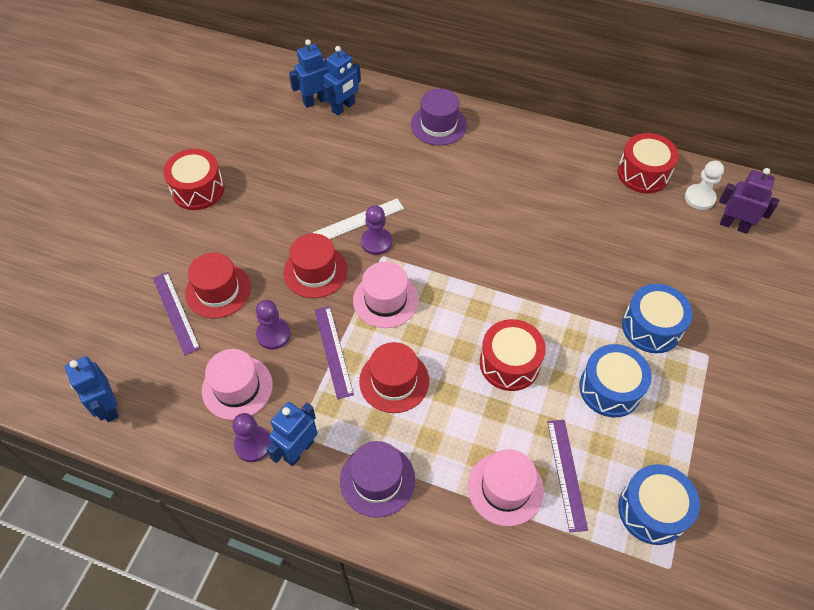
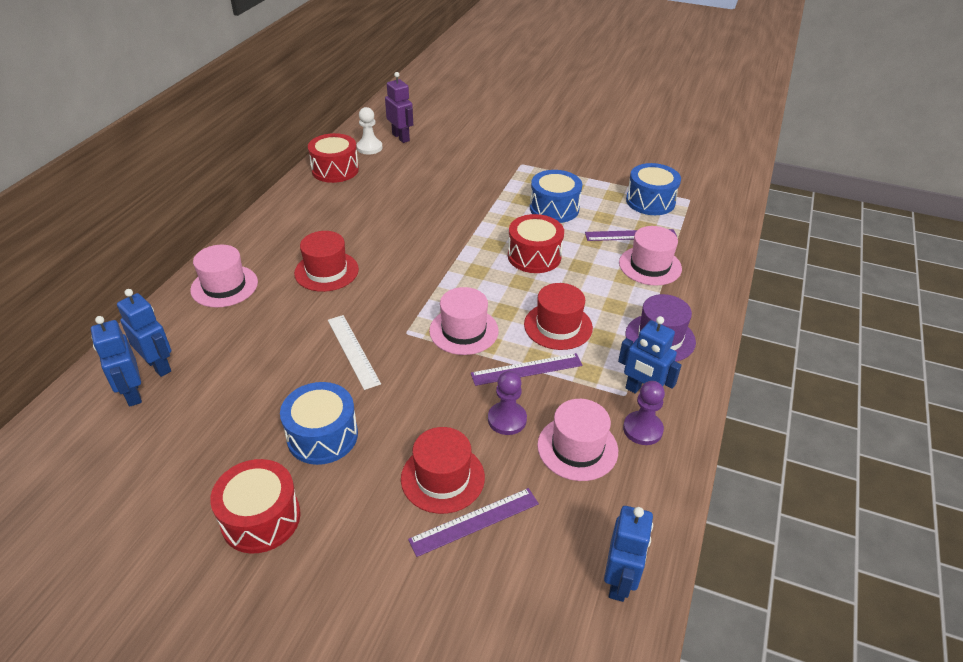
camera: 90 degrees left, 15 degrees down
(108, 407) = (619, 581): blue robot -> blue robot turned 45 degrees counterclockwise
(315, 271) = (421, 386): red hat -> red hat (326, 271)
(376, 242) = (386, 337): purple pawn -> none
(438, 125) = (224, 286): purple hat -> pink hat
(651, 327) = (497, 184): blue drum -> blue drum (322, 436)
(734, 225) = (401, 137): purple robot -> purple robot turned 120 degrees clockwise

